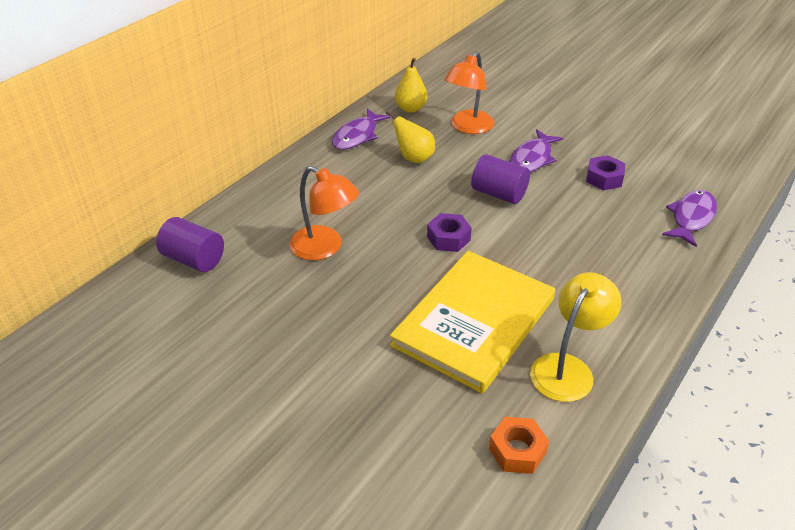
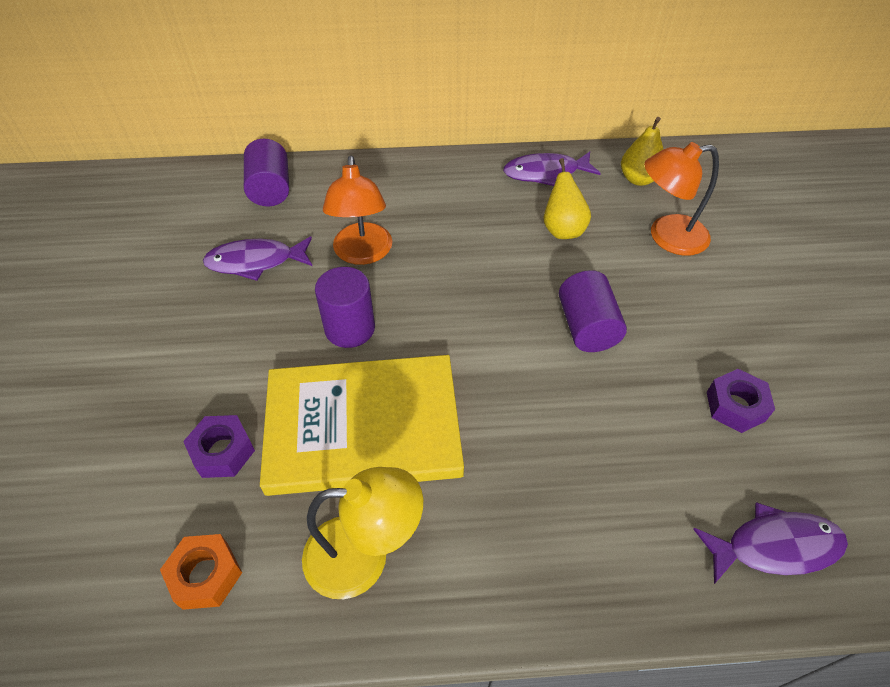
camera: 50 degrees right, 10 degrees up
(386, 288) = (350, 328): none -> purple cylinder
(448, 238) = (469, 330): purple nut -> purple nut (223, 451)
(532, 159) = (684, 319): purple fish -> purple fish (255, 262)

